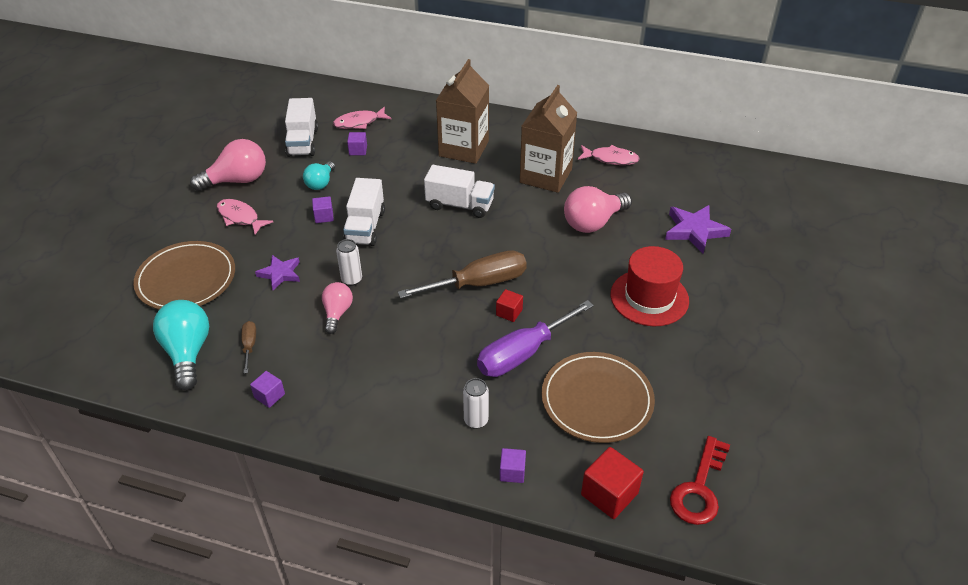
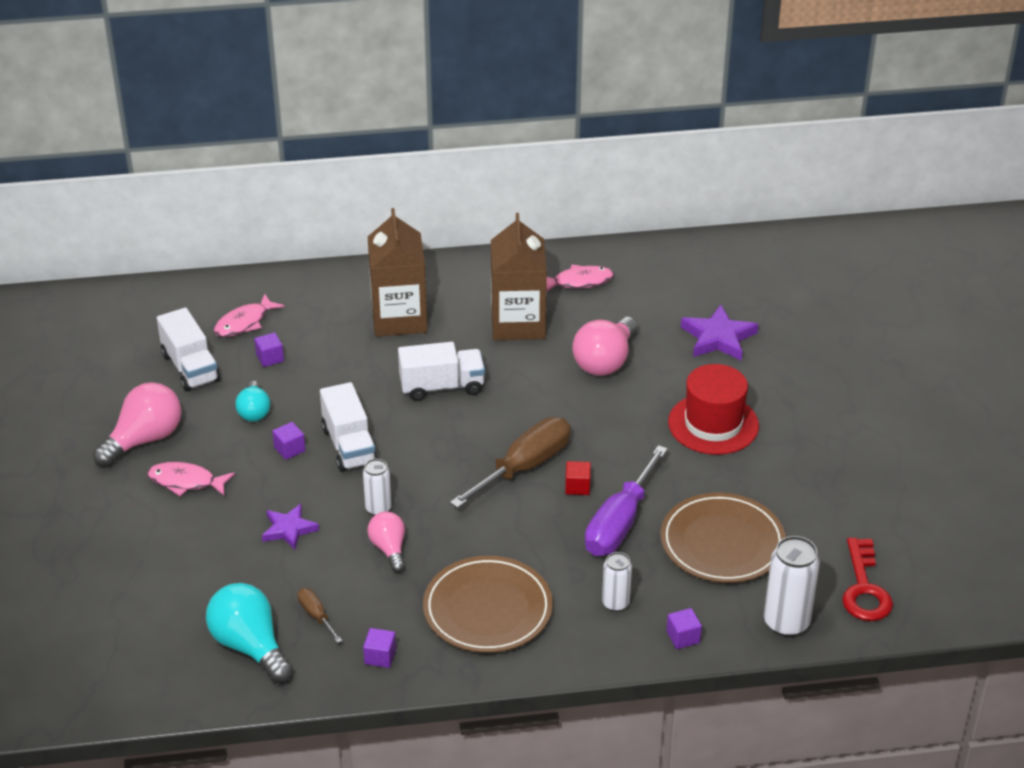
camera: 25 degrees left, 5 degrees down
(186, 279) = (179, 571): brown plate -> brown plate (487, 609)
(609, 494) = (786, 623): red cube -> white can

